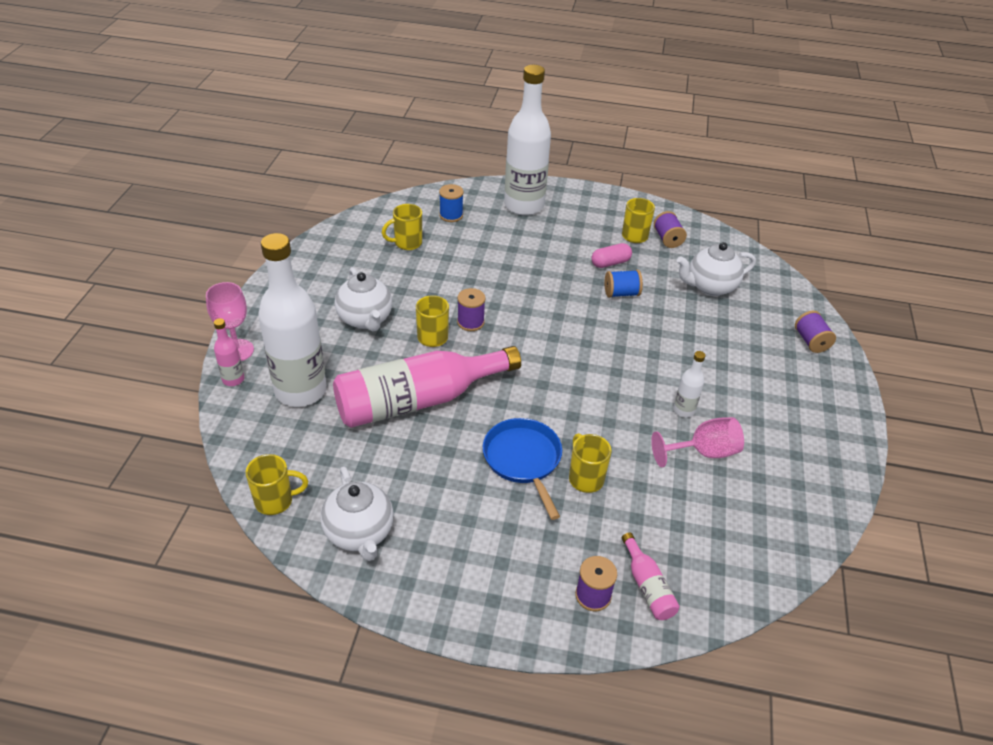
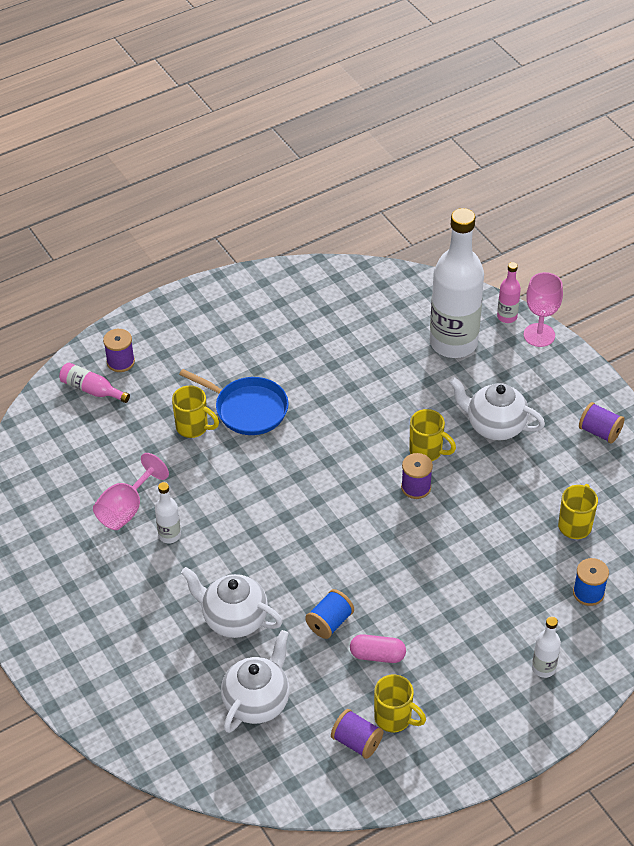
camera: 140 degrees right, 5 degrees up
(275, 501) = (365, 277): yellow mug -> none
(360, 533) = (293, 297): white teapot -> white teapot (233, 619)
(418, 400) = (368, 396): pink bottle -> none
(524, 205) = (543, 668): white bottle -> white bottle, size x0.42
(610, 263) = (377, 655): pink capsule -> pink capsule turned 75 degrees clockwise
(811, 341) = (112, 702): purple spool -> purple spool (599, 432)

